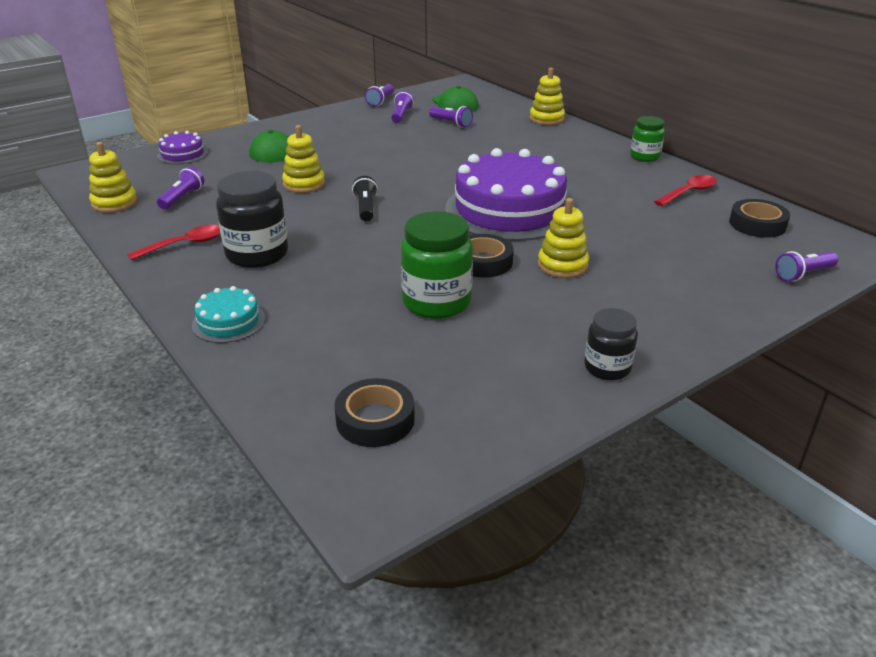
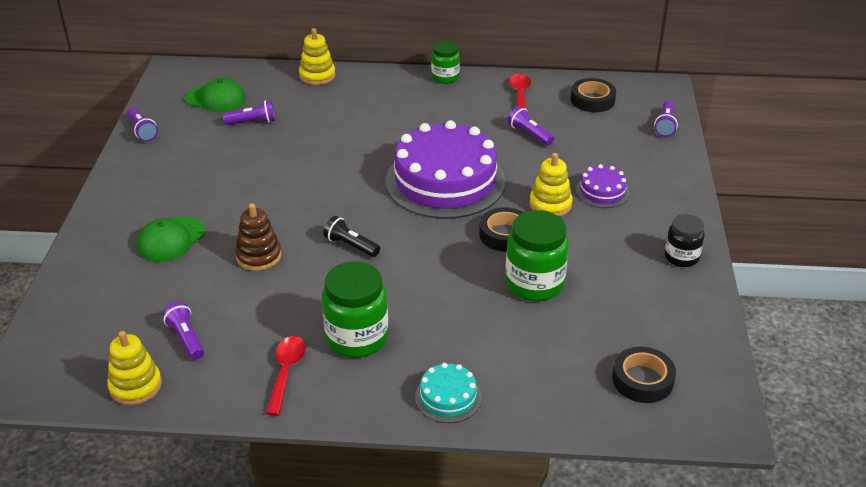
camera: 50 degrees left, 5 degrees up
(182, 154) = (79, 300): purple cake -> purple cake (602, 191)
(257, 254) = (357, 338): black jar -> green jar
(304, 184) = (259, 256): yellow stacking toy -> brown stacking toy
(401, 115) = (194, 137): purple flashlight -> purple flashlight (529, 134)

